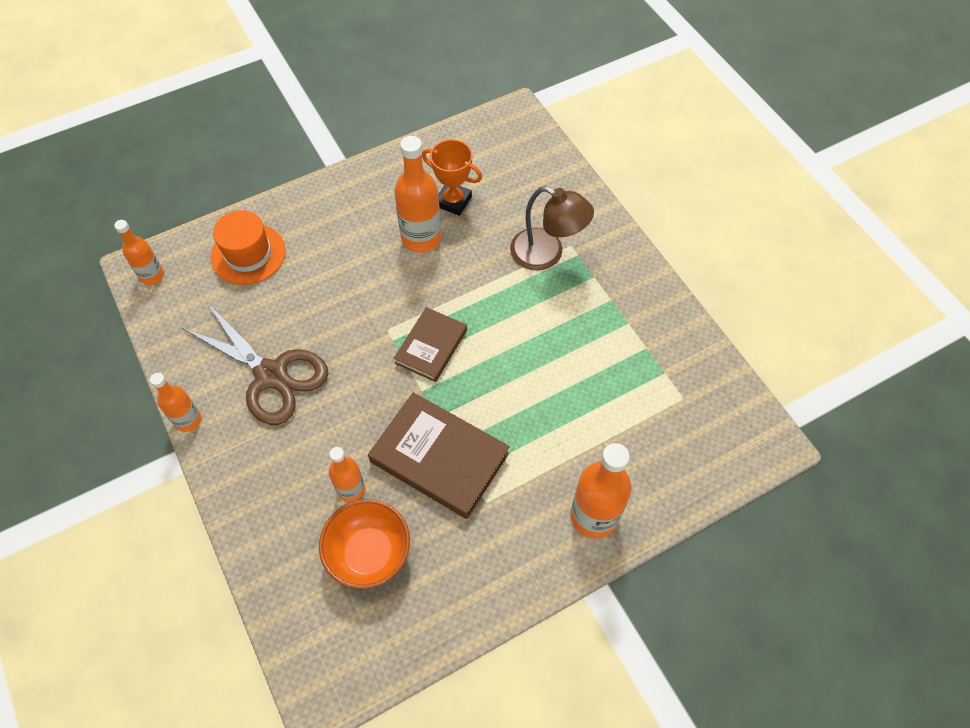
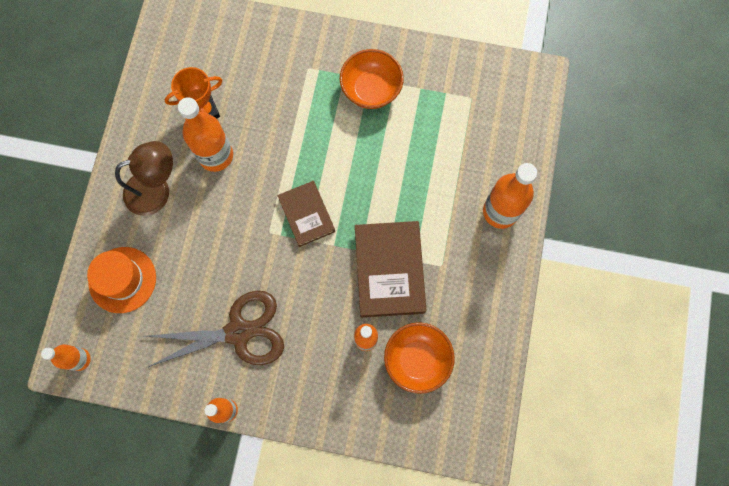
camera: 50 degrees left, 15 degrees up
(439, 457) = (389, 270): brown book -> brown book turned 75 degrees counterclockwise
(547, 254) = (301, 88): brown lamp -> brown lamp (156, 190)
(602, 309) = (371, 90): none -> orange bowl

